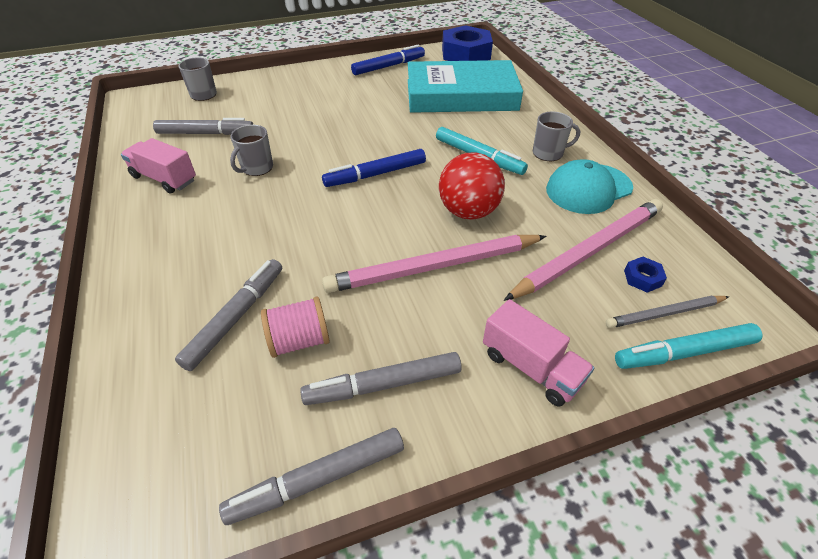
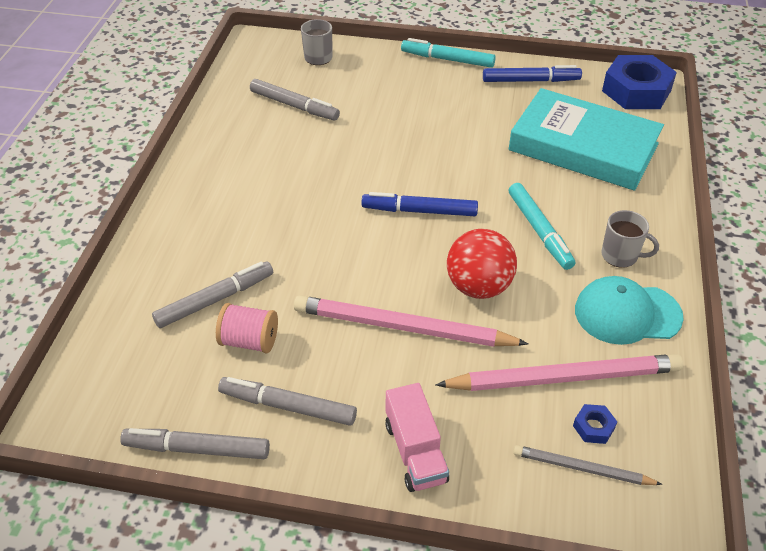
camera: 30 degrees right, 0 degrees up
(164, 179) = (233, 144): pink truck -> none
(256, 168) = (316, 162): grey mug -> none
(684, 352) = (565, 509): turquoise marker -> turquoise marker (447, 59)

